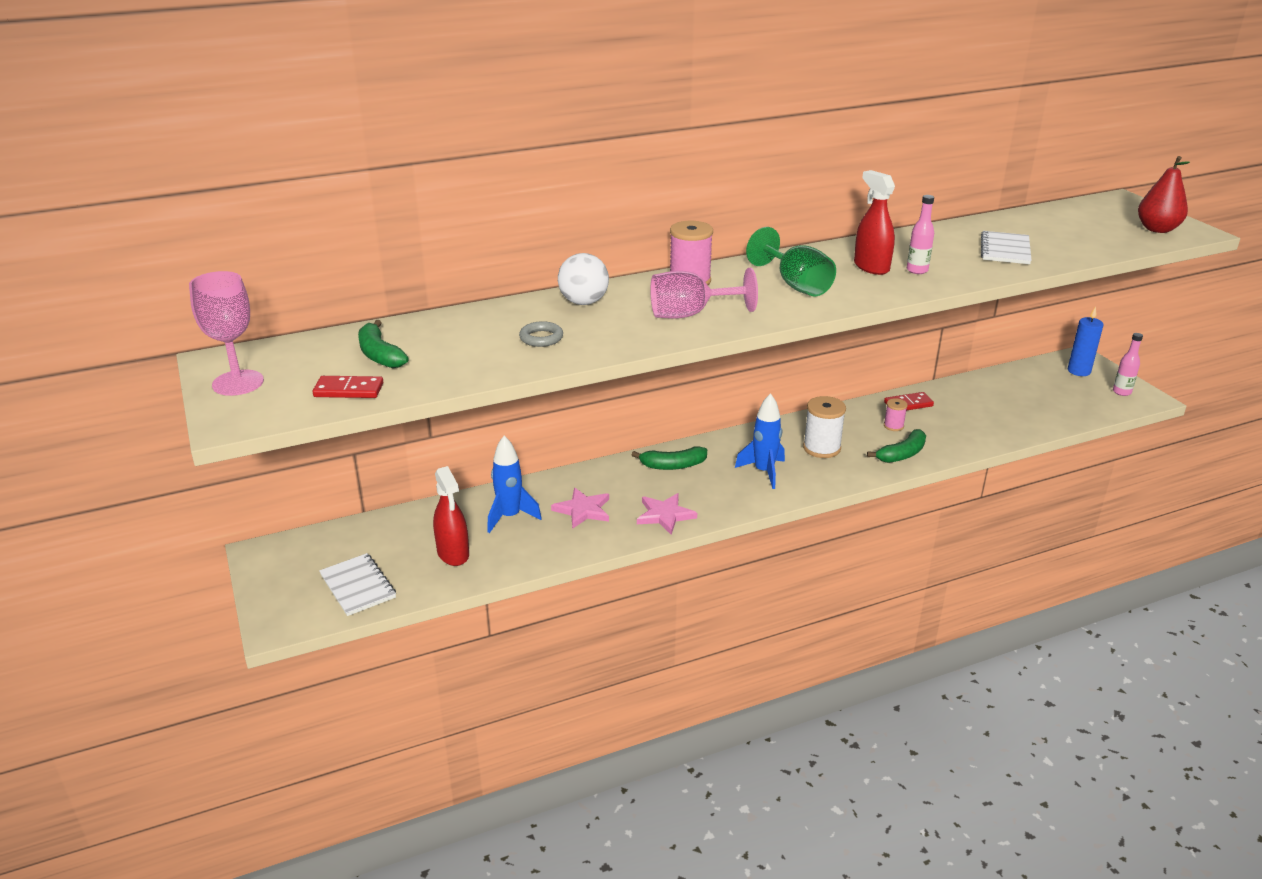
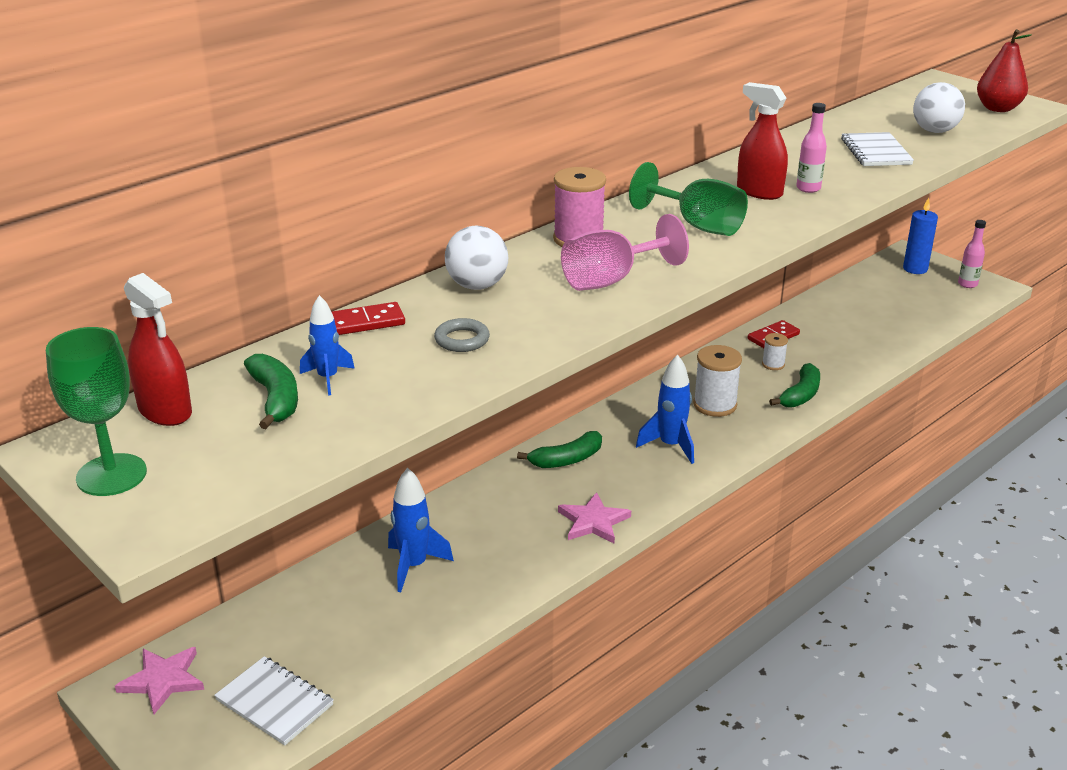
camera: 20 degrees left, 0 degrees up
(238, 383) = (111, 475): pink goblet -> green goblet
(349, 390) = (272, 454): red domino -> red domino (366, 322)
(379, 355) = (275, 399): green banana -> green banana turned 150 degrees counterclockwise
(425, 347) = (328, 378): none -> blue rocket
(453, 554) = (371, 629): red spray bottle -> red spray bottle (165, 411)
(583, 510) = (496, 537): pink star -> pink star (163, 680)
(893, 426) = (773, 364): pink spool -> white spool
(1077, 240) = (934, 131): none -> white ball

